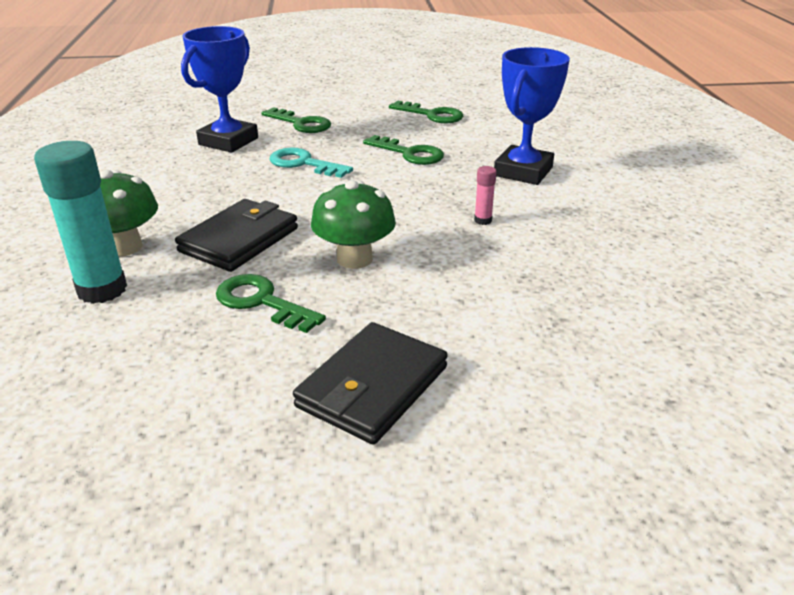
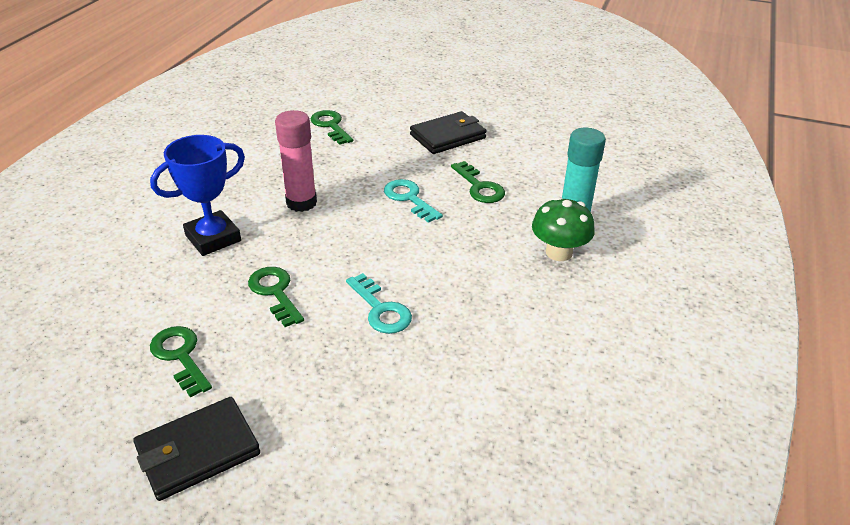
camera: 155 degrees left, 5 degrees up
(228, 141) = (436, 379): blue trophy -> none
(239, 240) = (475, 235): black wallet -> black wallet (198, 451)
(301, 124) = (336, 391): green key -> green key (330, 126)
(354, 259) = (409, 199): green mushroom -> turquoise key
(483, 220) = (301, 203): pink glue stick -> pink glue stick, size x2.30

